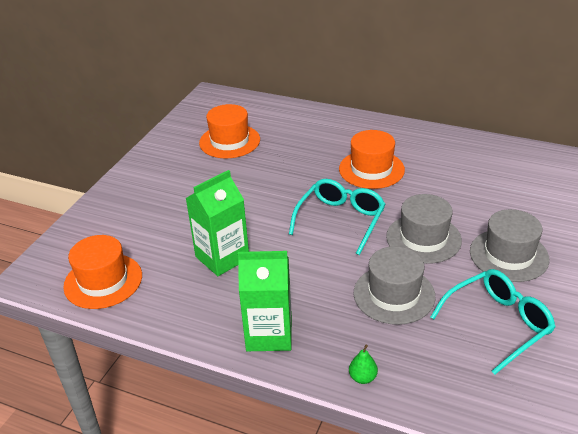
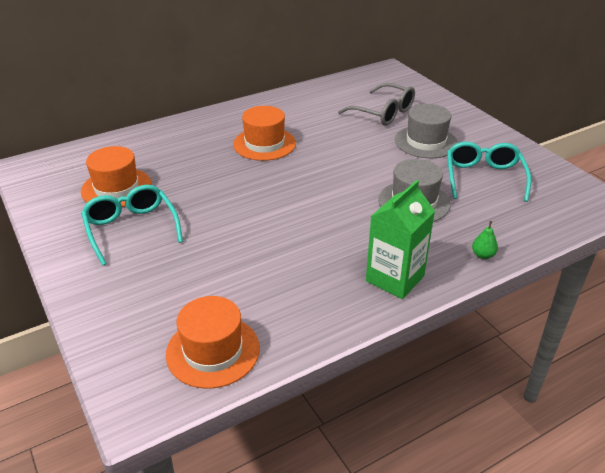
camera: 55 degrees left, 0 degrees up
(222, 257) = (273, 262): green carton -> none
(341, 220) = (304, 184): turquoise glasses -> turquoise glasses (131, 228)
(423, 238) = (370, 162): grey hat -> none
(521, 205) = (383, 113): none -> grey glasses

